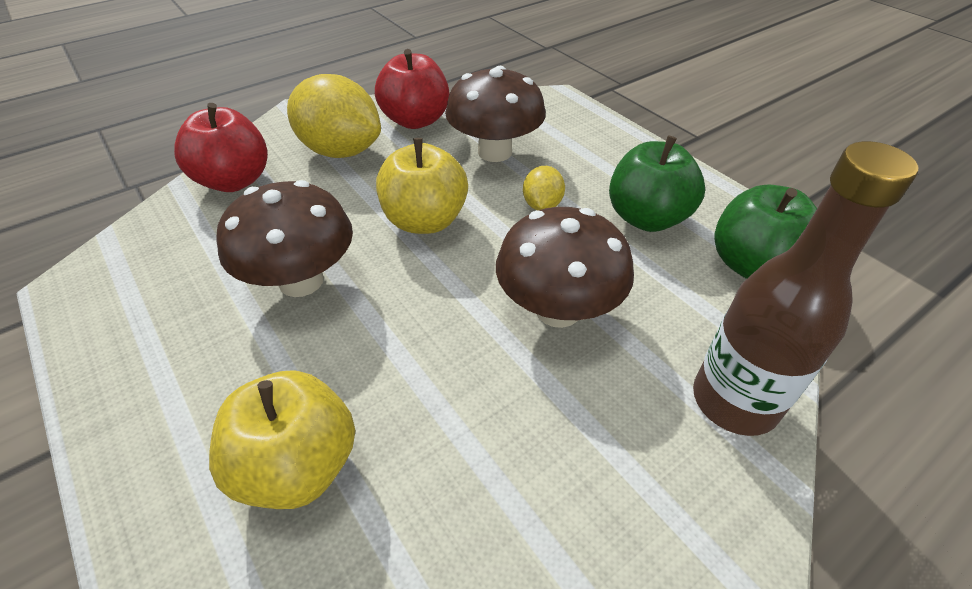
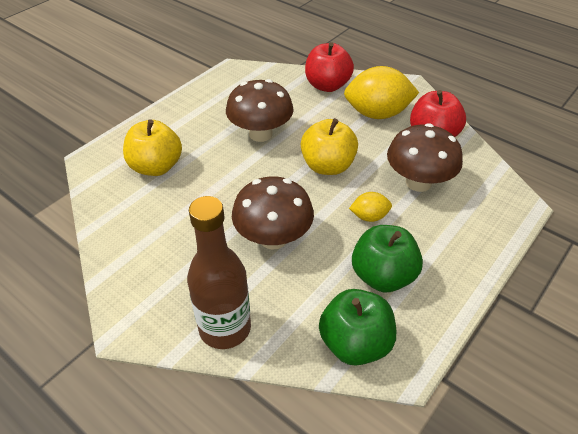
camera: 75 degrees right, 0 degrees up
(340, 151) = (377, 114): yellow lemon -> yellow lemon turned 75 degrees clockwise

